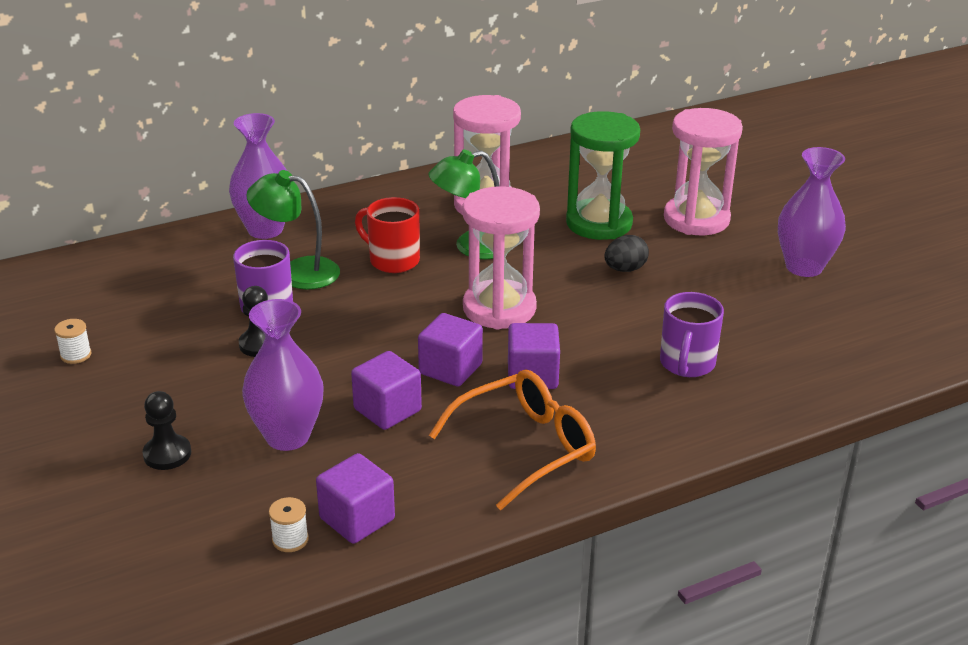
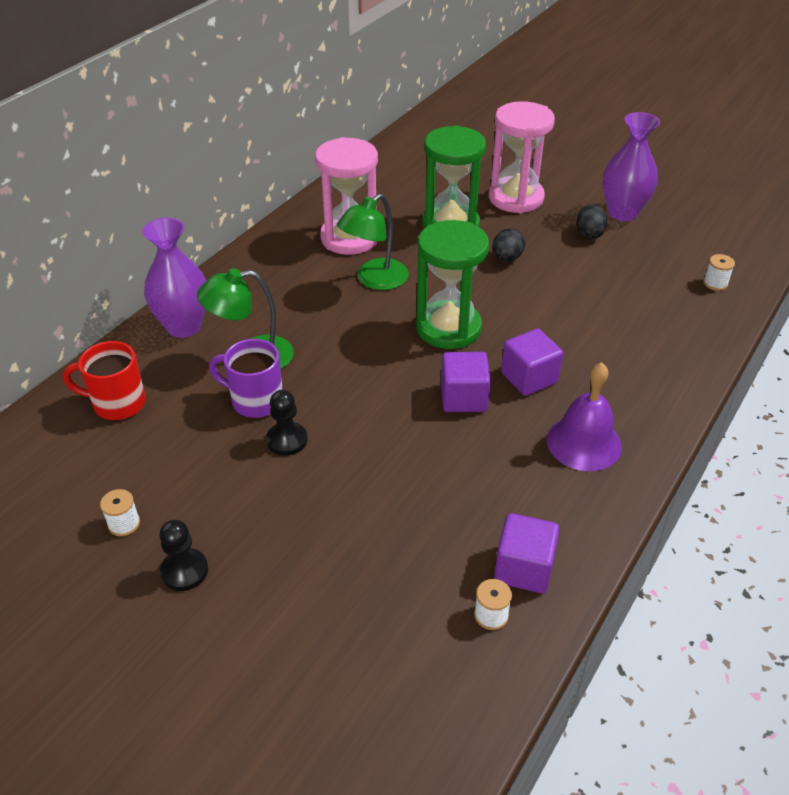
camera: 30 degrees left, 10 degrees up
(167, 454) = (308, 585): black pawn -> black pawn (184, 571)
(288, 436) = (395, 518): purple vase -> none
(387, 410) = (451, 456): purple cube -> none
(392, 260) = (323, 316): red mug -> red mug (117, 404)
(499, 308) = (448, 328): pink hourglass -> green hourglass
(526, 447) = (584, 443): orange glasses -> purple bell
(687, 364) = (624, 323): purple mug -> none
(741, 275) = (589, 234): none -> black egg
(836, 364) = (715, 283): none -> white spool

